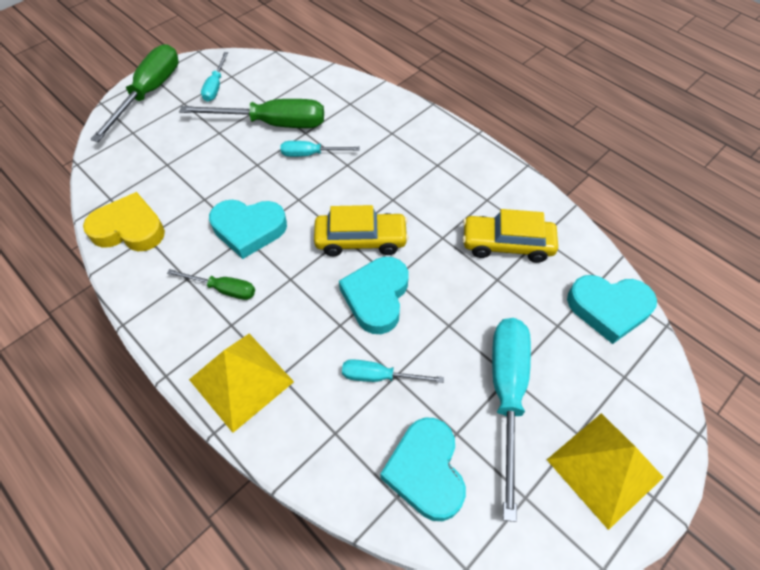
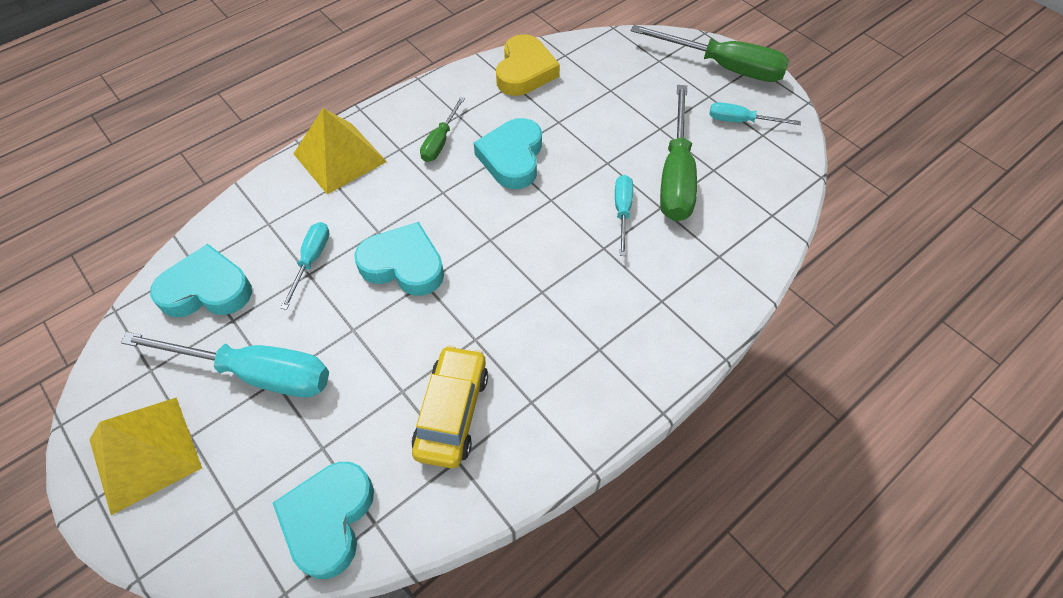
camera: 95 degrees right, 0 degrees up
(361, 240) = (483, 255): yellow car -> none

